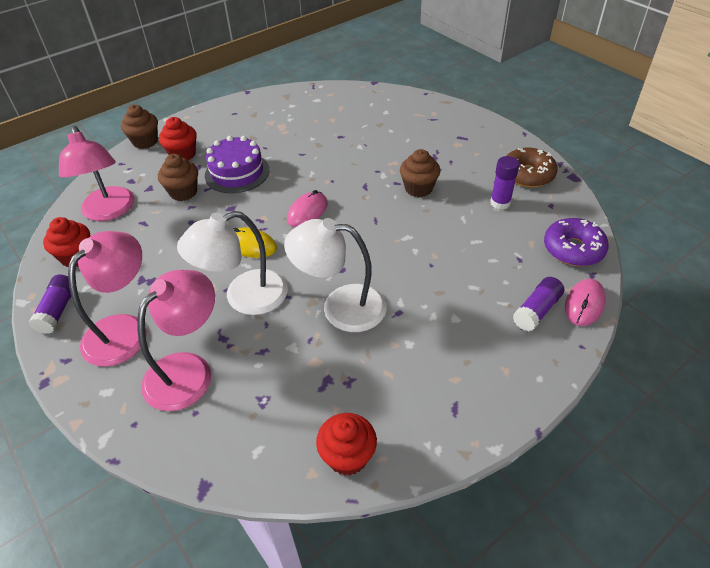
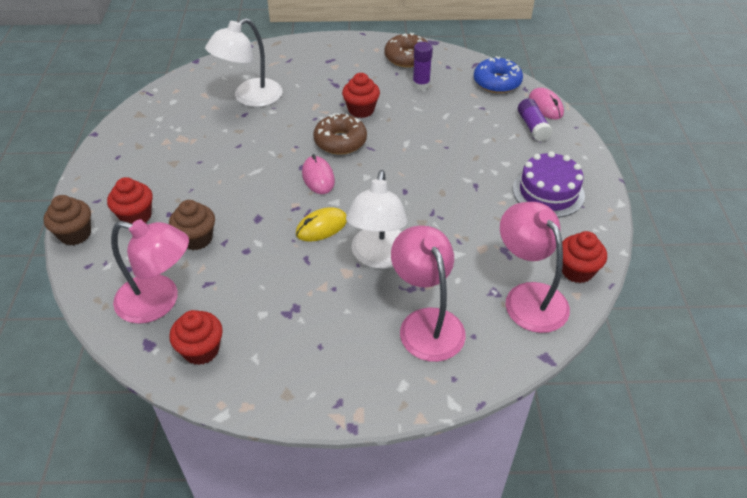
camera: 55 degrees left, 0 degrees up
(58, 310) = (266, 388): purple glue stick -> none
(124, 329) = (340, 347): pink lamp -> pink lamp (528, 297)
(237, 173) = (213, 193): purple cake -> purple cake (548, 192)
(340, 307) = (442, 210): white lamp -> white lamp (250, 98)
(364, 199) = (340, 141): none -> brown donut
(418, 188) = (361, 110): brown cupcake -> red cupcake
(573, 249) = (497, 82): purple donut -> blue donut

